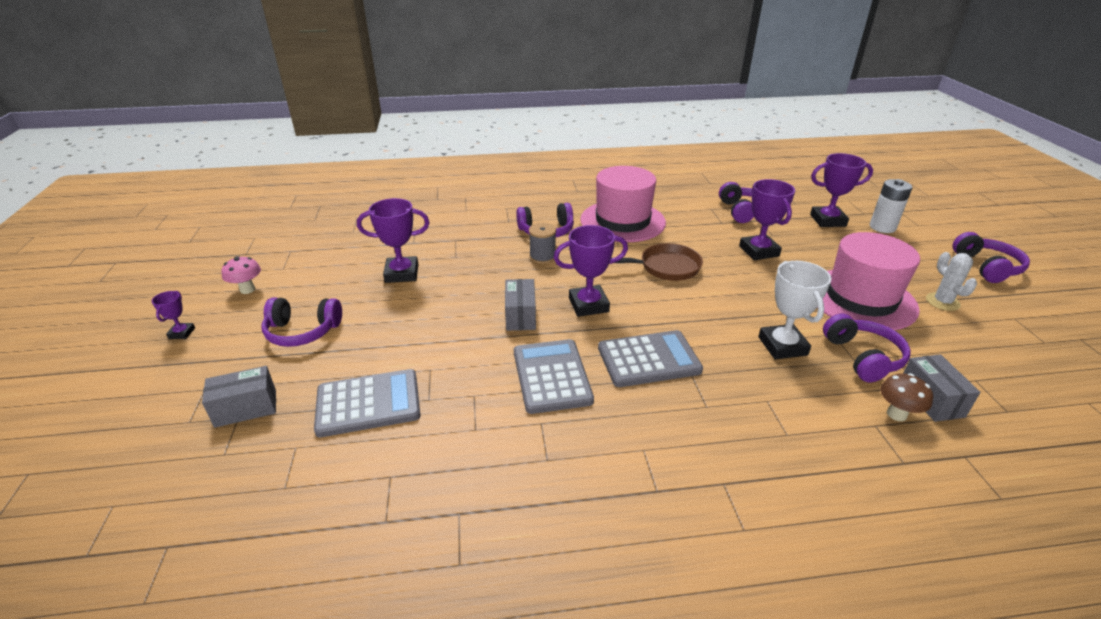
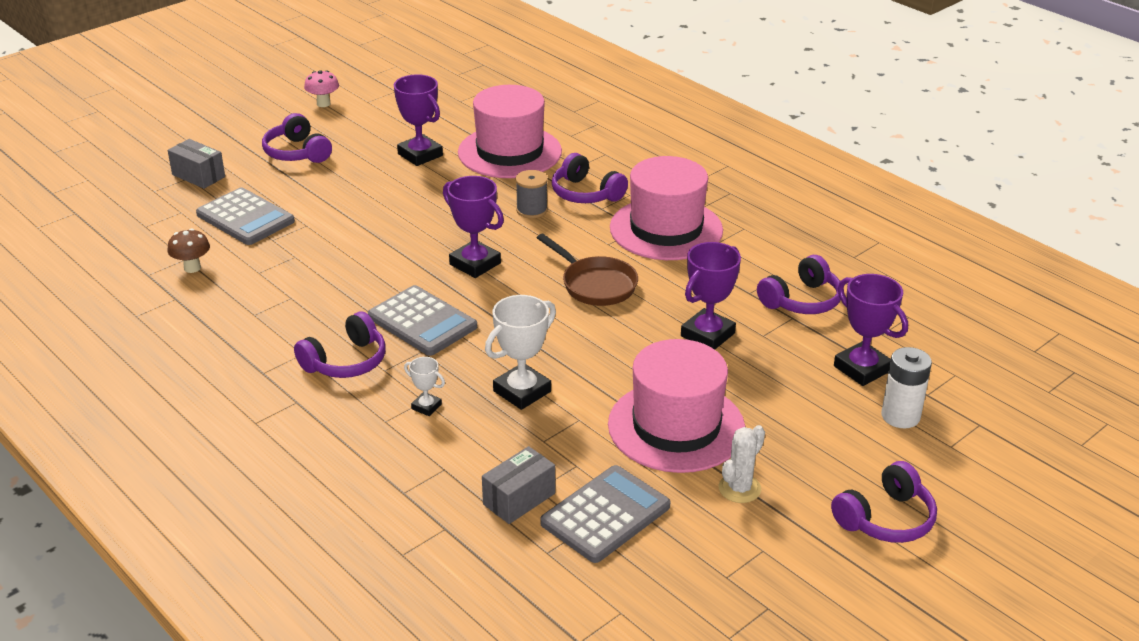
camera: 55 degrees right, 0 degrees up
(182, 333) = (248, 110): purple trophy -> none
(454, 238) = (509, 152): none -> pink hat
(520, 316) = (420, 236): grey box -> none
(552, 376) = (351, 282): grey calculator -> grey calculator (605, 515)
(777, 402) = (426, 406): none -> white trophy
(863, 357) = (553, 445): purple headphones -> purple headphones (346, 361)
(896, 414) = (473, 479): brown mushroom -> brown mushroom (192, 268)

